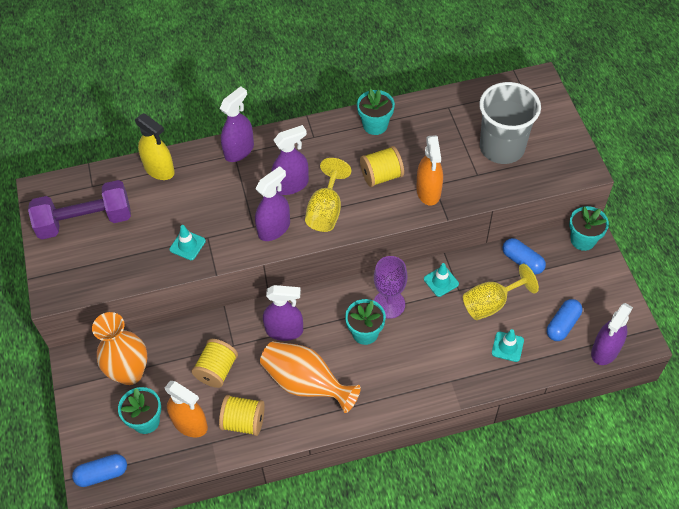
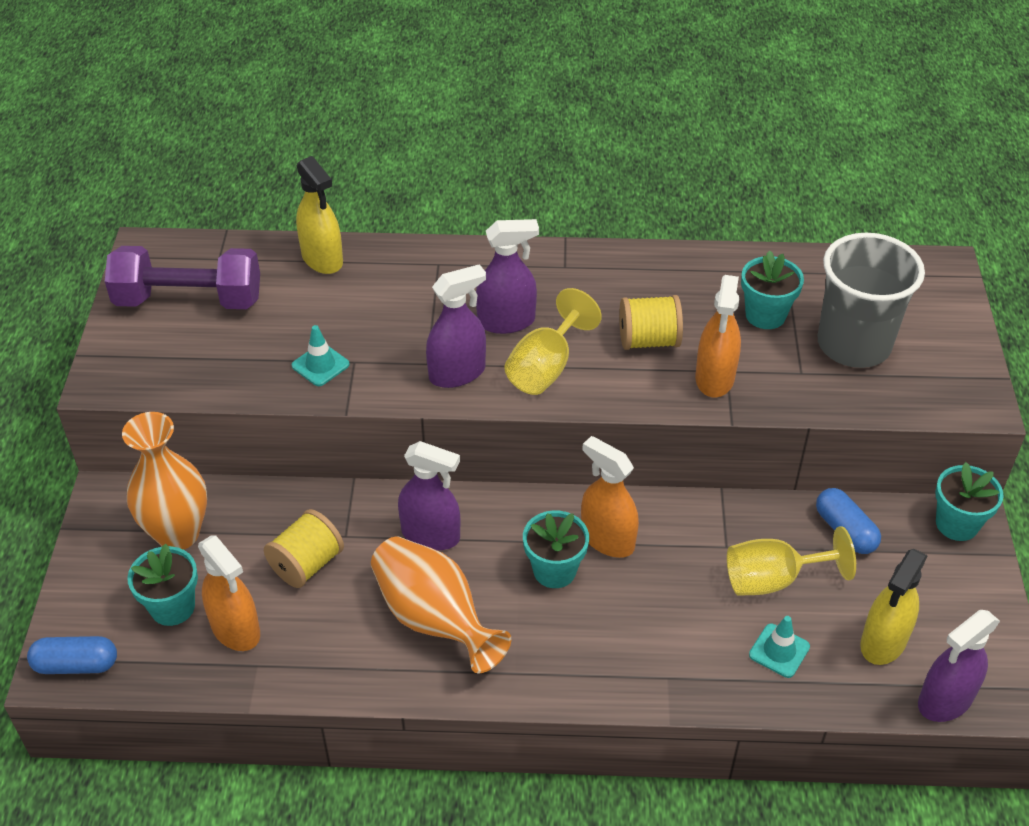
camera: 15 degrees right, 10 degrees down
(239, 150) = (447, 260): purple spray bottle -> none
(243, 422) = (317, 649): yellow spool -> none
(375, 125) = (664, 271): turquoise flower pot -> turquoise flower pot (765, 315)
(389, 304) = (607, 539): purple goblet -> orange spray bottle
(441, 281) = (702, 527): turquoise traffic cone -> none
(562, 325) = (883, 642): blue capsule -> yellow spray bottle

